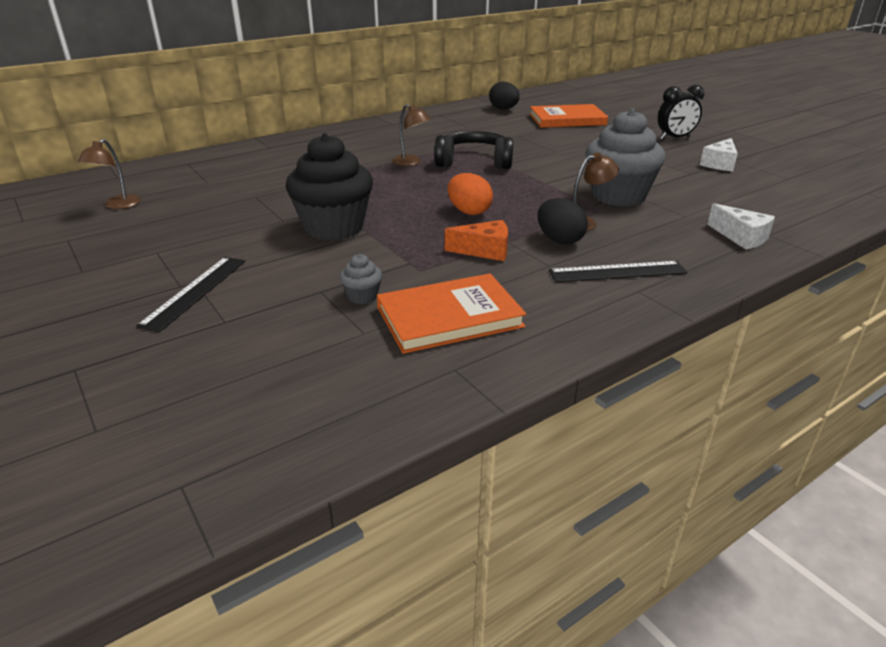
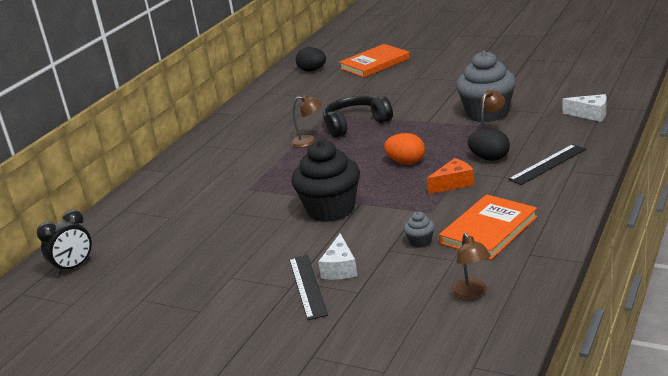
camera: 25 degrees left, 5 degrees down
(118, 205) = (132, 262): brown lamp -> brown lamp (472, 294)
(675, 138) = (471, 54): black clock -> black clock (74, 267)
(719, 164) = (522, 65): white cheese -> white cheese (340, 268)

